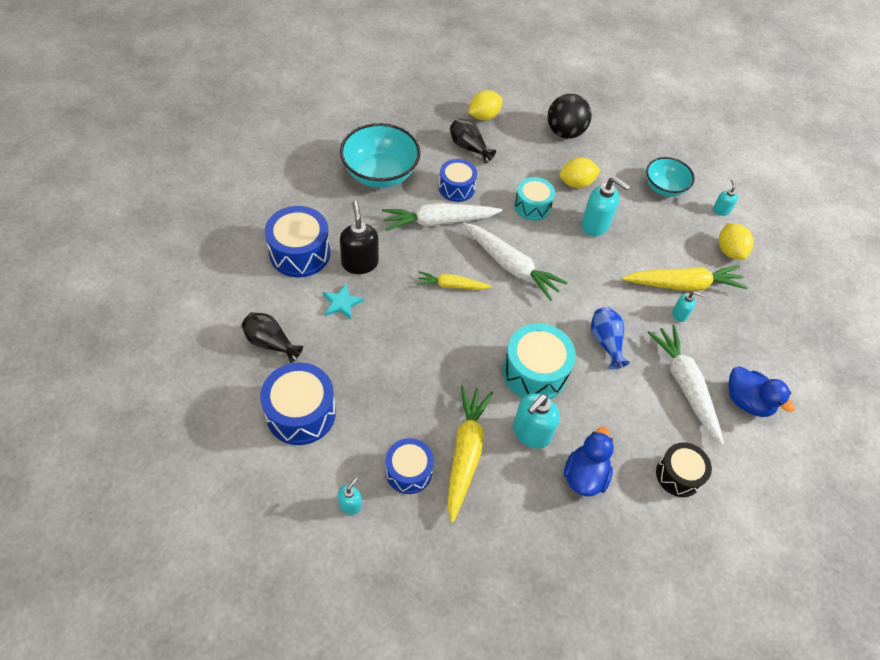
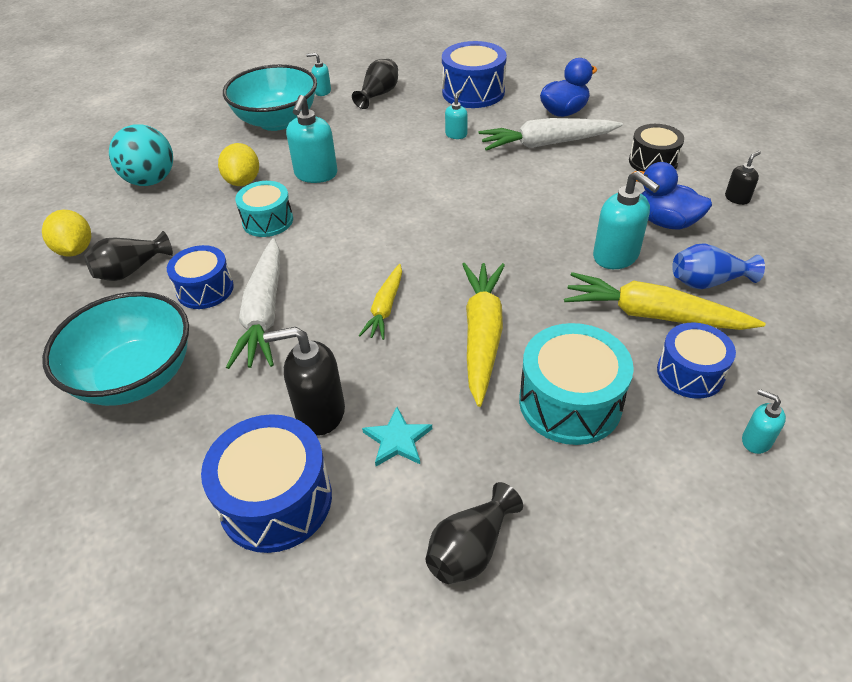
camera: 75 degrees left, 10 degrees down
(301, 413) = (610, 502): blue drum -> blue drum (473, 92)
(511, 266) = (363, 249): white carrot -> none
(535, 372) = (530, 245): turquoise drum -> turquoise drum (570, 402)
(565, 132) = (151, 181): black ball -> turquoise ball
(595, 225) = (316, 174): turquoise soap dispenser -> turquoise soap dispenser turned 150 degrees clockwise
(606, 342) = (489, 187): blue vase -> blue vase (707, 282)
(634, 543) = (737, 198): none -> black soap dispenser
(664, 188) = (277, 121): turquoise bowl -> turquoise bowl, size x1.61
(683, 284) = (417, 127): yellow carrot -> yellow carrot (482, 335)
(729, 251) = (378, 94): yellow lemon -> black vase

